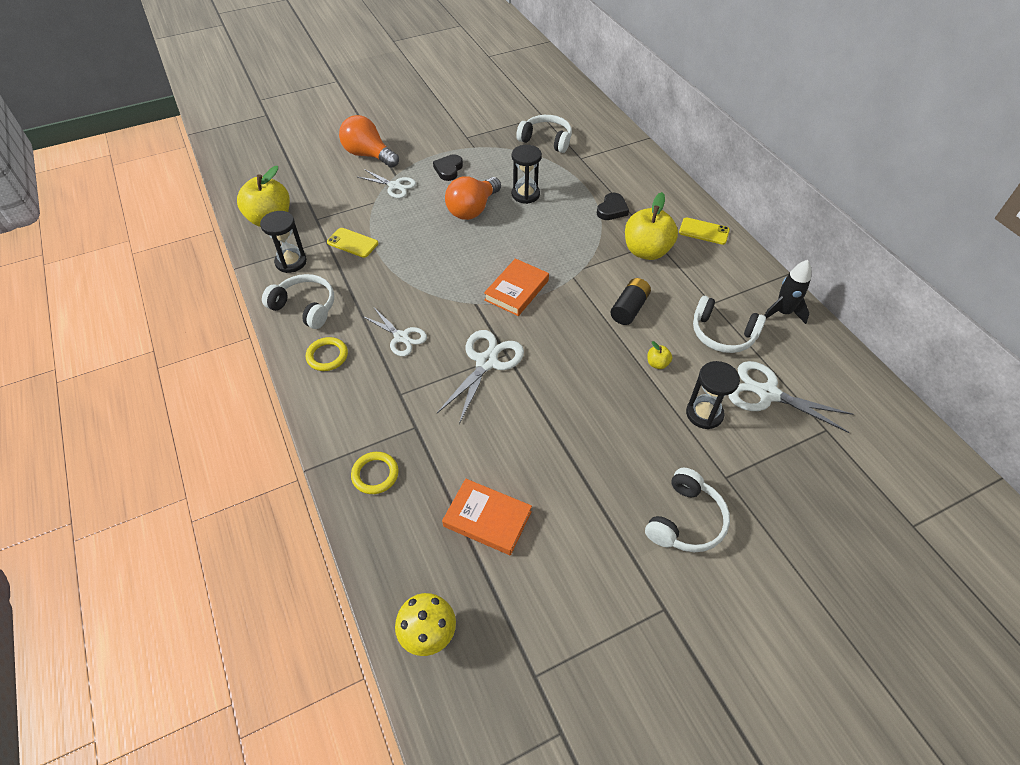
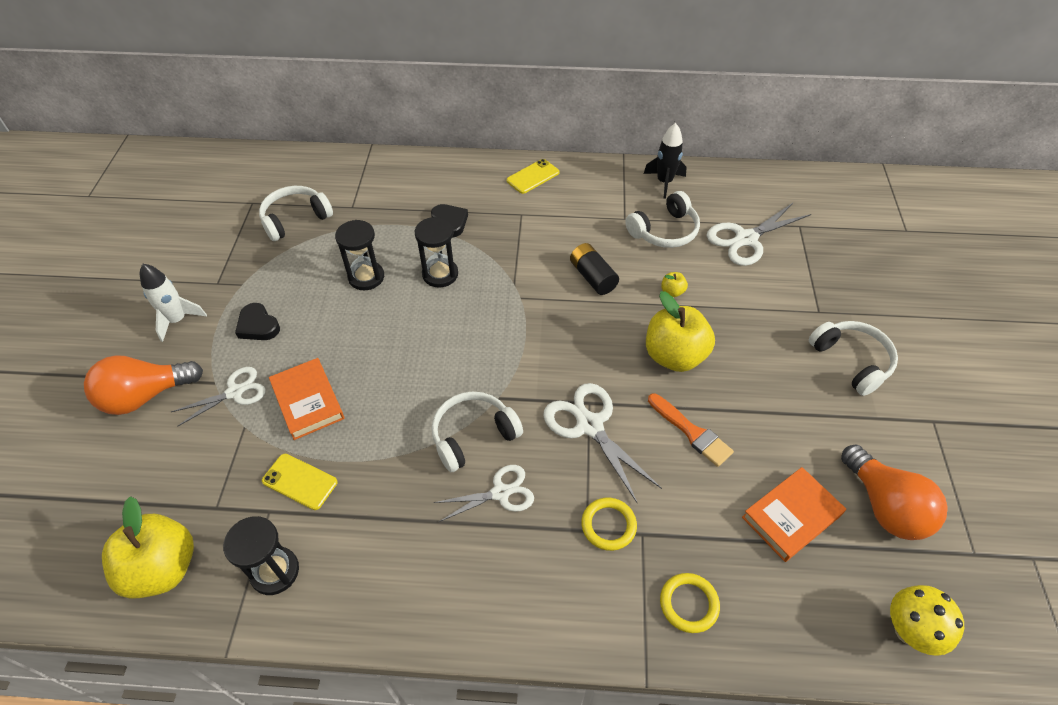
camera: 60 degrees left, 0 degrees up
(305, 307) = (375, 584): white headphones -> white headphones (473, 435)
(327, 356) = (479, 589): yellow ring -> yellow ring (608, 525)
(352, 243) = (300, 481): yellow phone -> yellow phone turned 60 degrees clockwise
(427, 138) = (178, 320): none -> white rocket
(472, 209) = (348, 334): orange light bulb -> orange light bulb (884, 506)
(516, 290) = (505, 352): orange book -> orange book (307, 401)
(523, 426) = (691, 432): none -> orange brush
(646, 251) = (527, 227): yellow apple -> yellow apple (674, 356)
(704, 414) = (746, 290): black hourglass -> black hourglass (440, 274)

